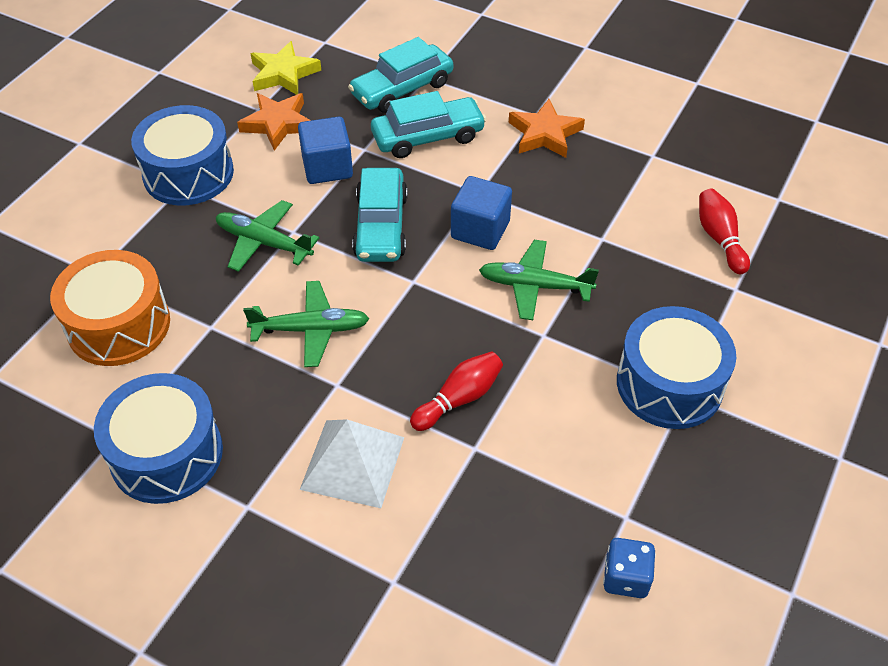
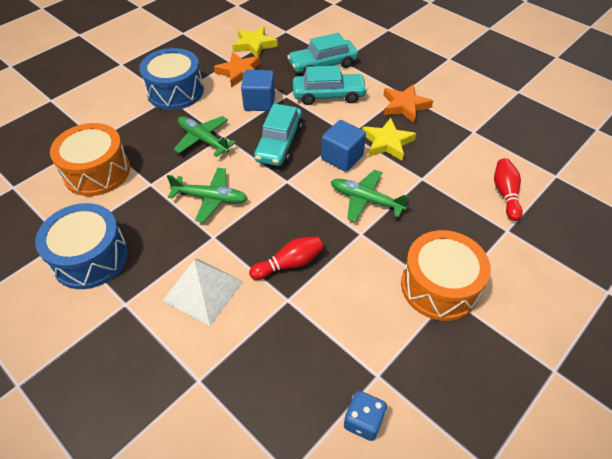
camera: 15 degrees right, 0 degrees up
(537, 195) = (387, 143): none -> yellow star
(669, 384) = (439, 286): blue drum -> orange drum

